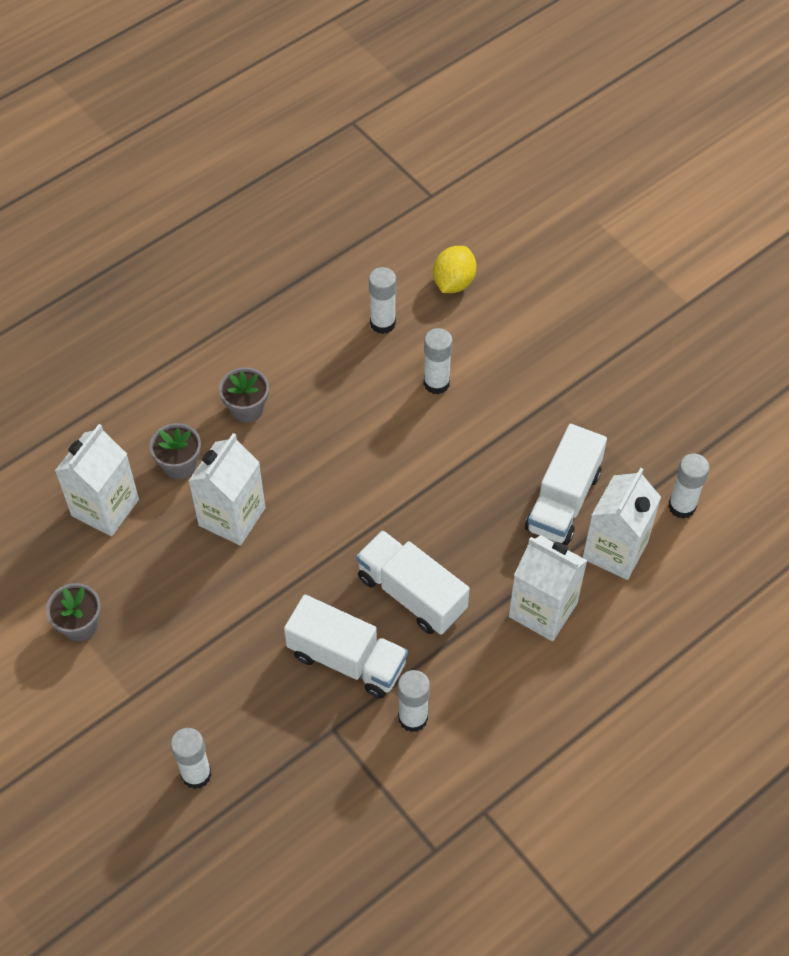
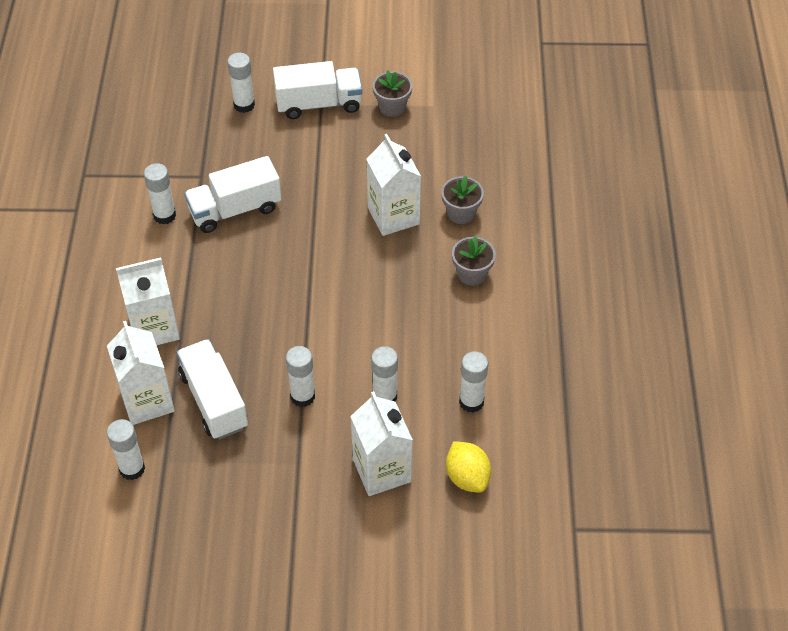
camera: 130 degrees right, 5 degrees down
(105, 507) = (465, 160): white carton -> white carton (382, 470)
(411, 594) = (241, 269): white truck -> white truck (319, 104)
(494, 440) = (302, 396): none -> white glue stick

